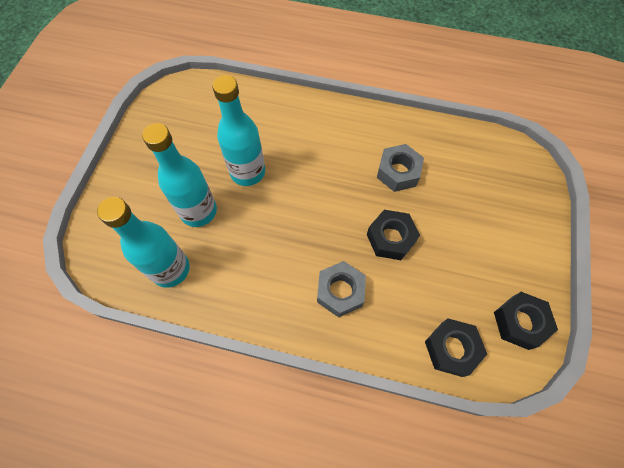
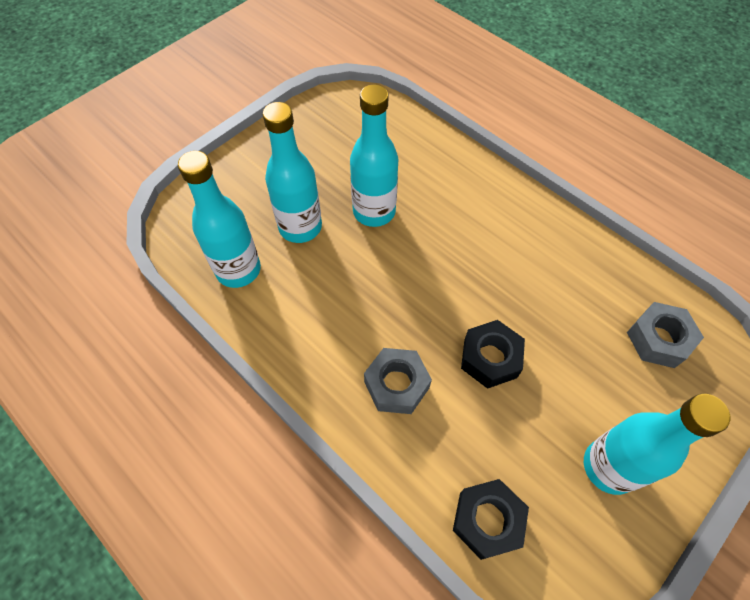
camera: 30 degrees right, 5 degrees down
(398, 172) = (544, 291): grey nut -> grey nut (658, 339)
(502, 270) = (609, 467): none -> turquoise bottle
(520, 322) = (594, 541): black nut -> none

